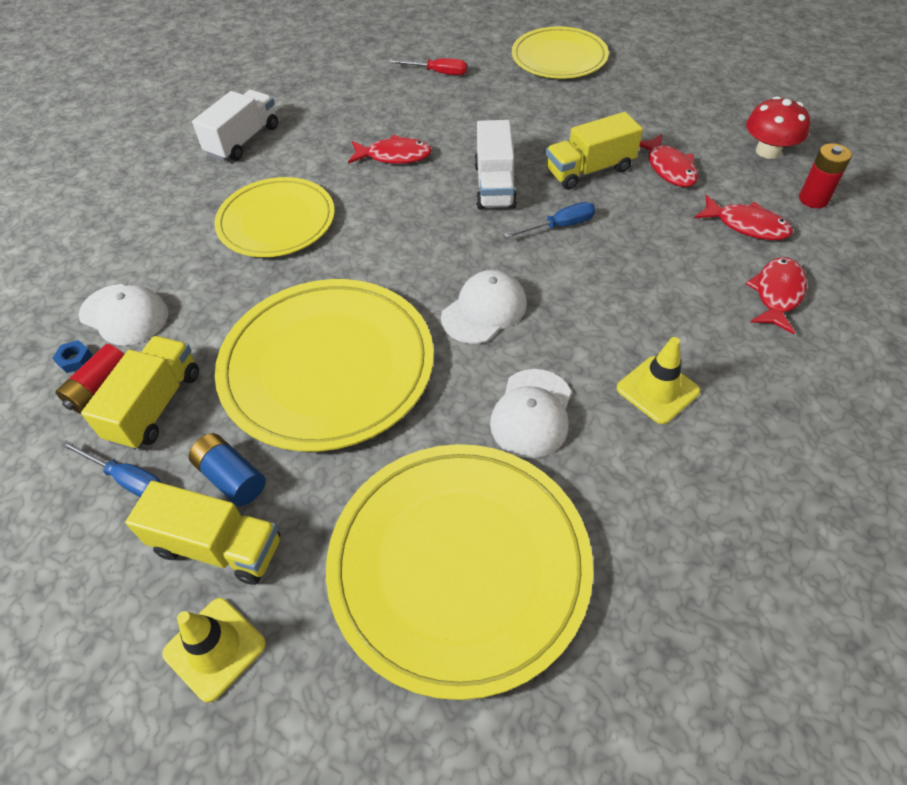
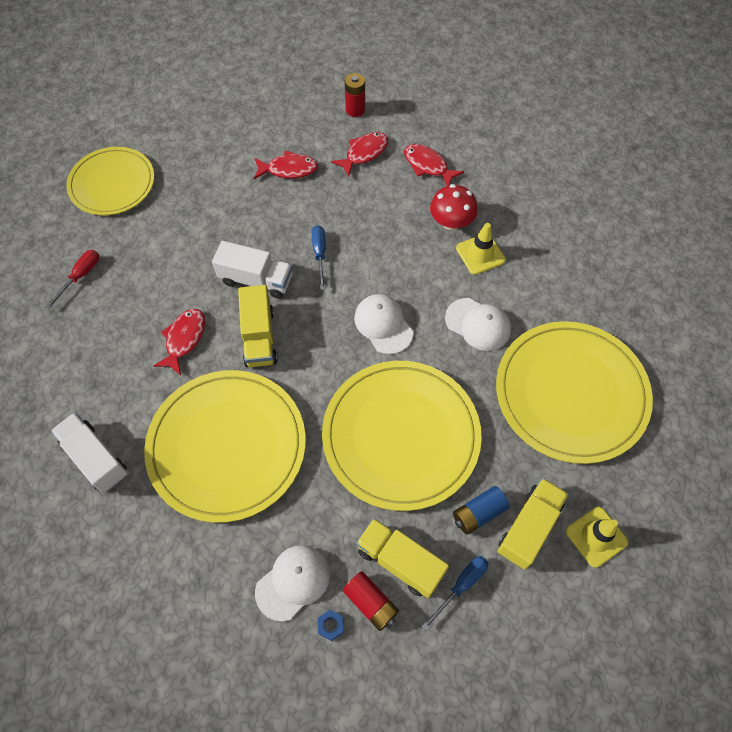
camera: 75 degrees left, 10 degrees up
(276, 221) = (227, 446): yellow plate -> yellow plate, size x1.53
(589, 170) = (268, 215): yellow truck -> yellow truck (259, 337)
(768, 151) = (298, 110): red mushroom -> red mushroom (451, 222)

